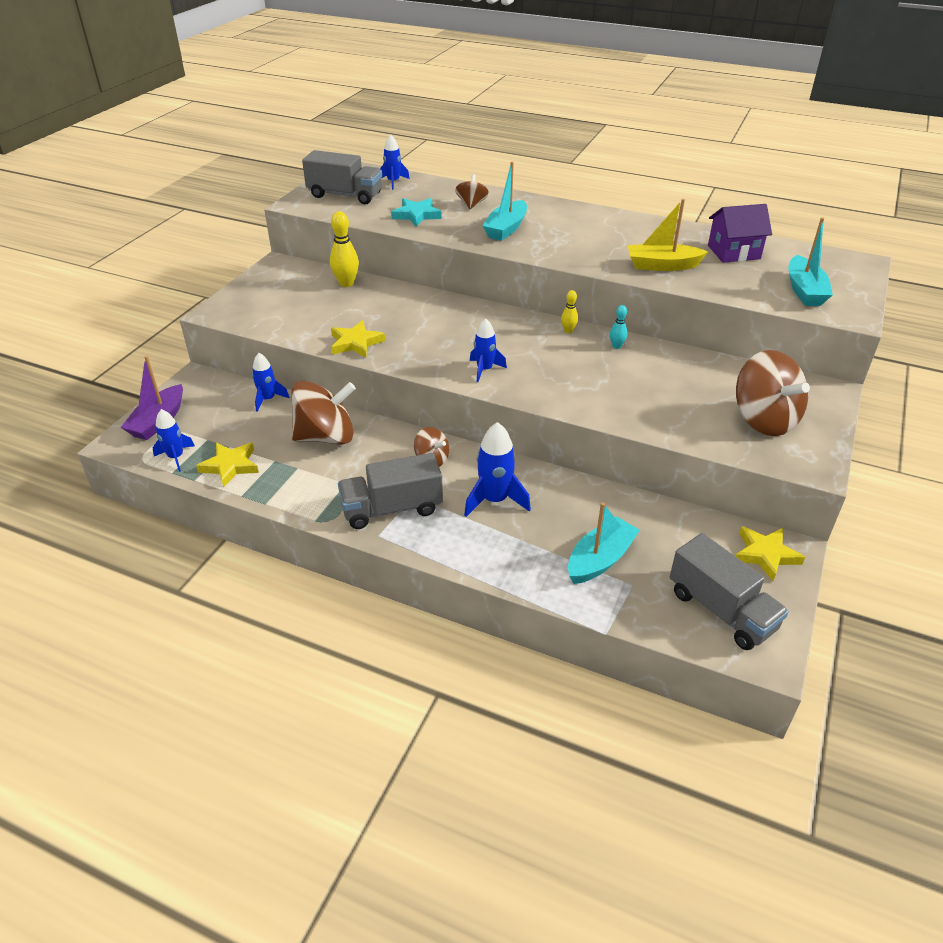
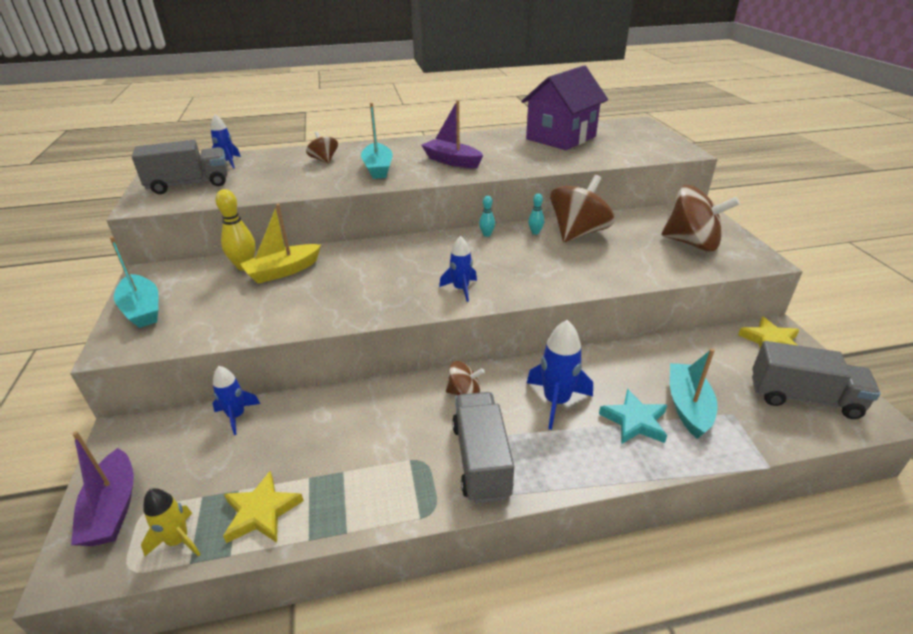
camera: 35 degrees left, 5 degrees down
(176, 457) = (178, 540): blue rocket -> yellow rocket
(326, 437) = (340, 423): brown spinning top -> brown spinning top (578, 233)
(356, 343) = (315, 314): yellow star -> none
(392, 509) = (481, 460): grey truck -> grey truck turned 135 degrees clockwise
(416, 215) = (283, 180): turquoise star -> turquoise star (635, 421)
(568, 331) = (487, 234): yellow bowling pin -> turquoise bowling pin
(582, 243) = (452, 161): none -> purple boat
(662, 265) = (529, 159): yellow boat -> yellow boat (283, 271)
(733, 252) = (561, 138): purple house -> purple house, size x1.58
(804, 291) = (637, 147): turquoise boat -> turquoise boat (142, 309)

